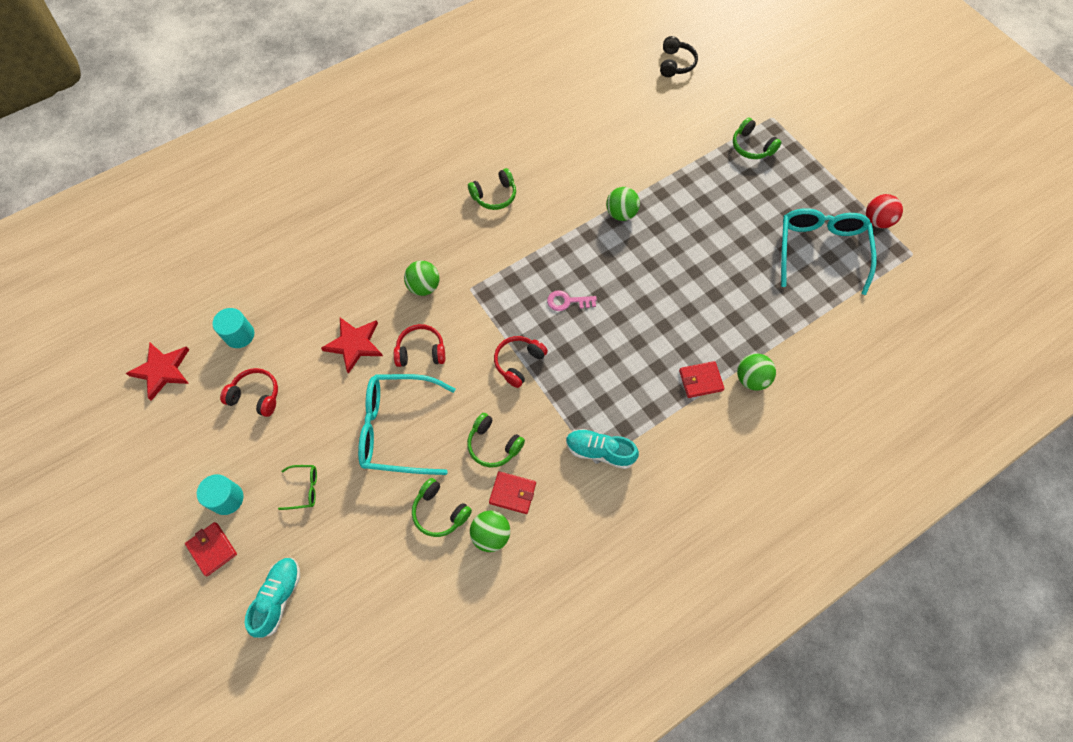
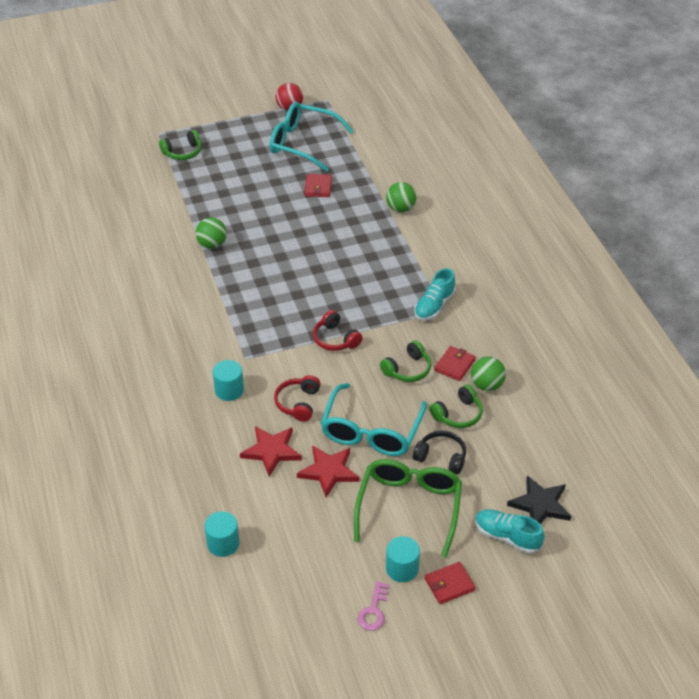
camera: 75 degrees left, 20 degrees down
(162, 370) = (239, 616): red star -> red star (328, 471)
(256, 396) = (299, 535): red headphones -> none
(304, 488) = (409, 507): green glasses -> green glasses, size x2.34
(327, 627) = (540, 505): none -> black star
(424, 287) = (229, 390): green ball -> turquoise cylinder
(494, 195) = (149, 323): green headphones -> none
(567, 301) = (287, 296): pink key -> pink key (373, 611)
(675, 64) = (64, 173): black headphones -> black headphones (441, 457)
(700, 380) = (392, 235): red wallet -> red wallet (318, 187)

